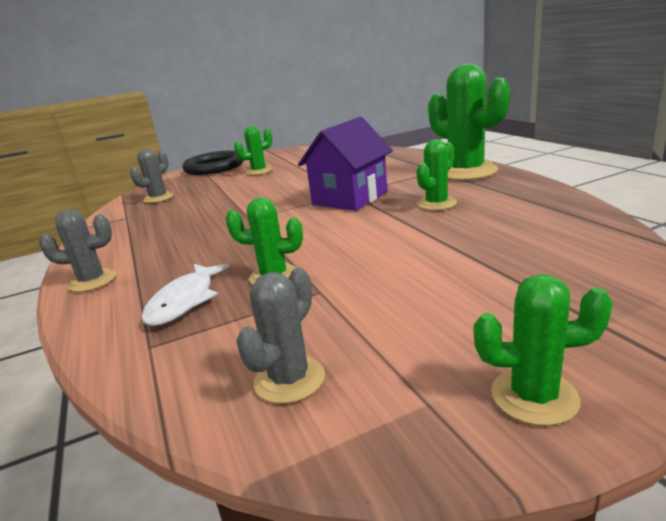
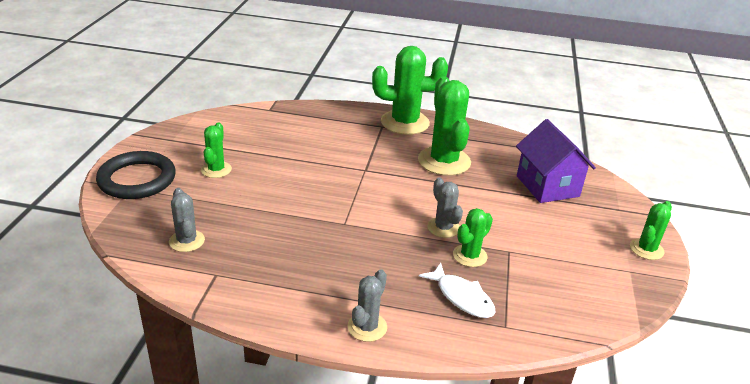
camera: 60 degrees left, 10 degrees up
(289, 379) = (584, 294): grey cactus -> grey cactus (443, 227)
(350, 198) = (378, 175): purple house -> purple house (547, 186)
(436, 204) = (444, 161): green cactus -> green cactus, size x1.86

